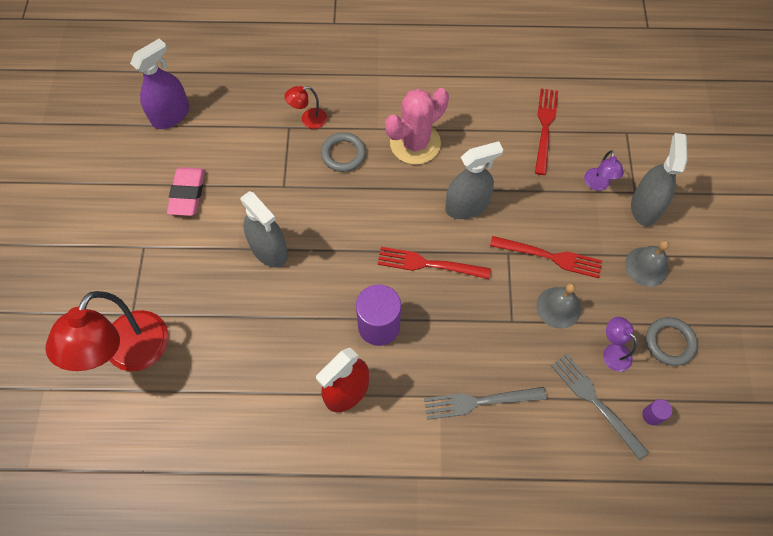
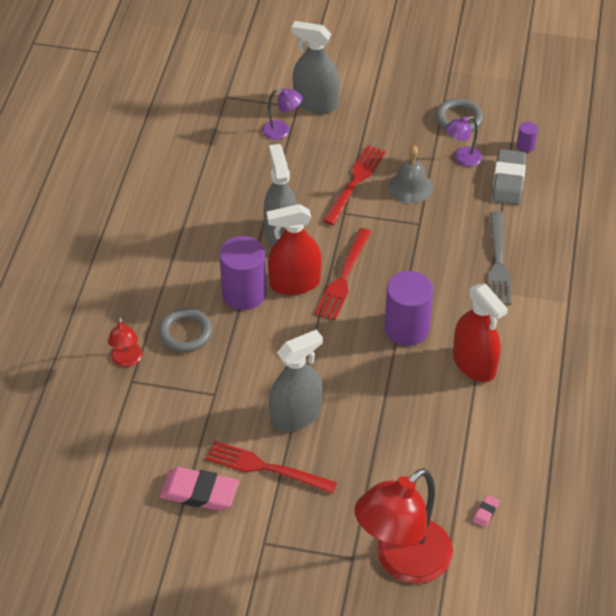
camera: 80 degrees left, 15 degrees down
(129, 354) = (402, 561): red lamp -> red lamp turned 105 degrees clockwise
(171, 115) = (73, 504): purple spray bottle -> none
(182, 418) = (486, 512): none -> pink eraser
(393, 188) = (244, 293): none -> purple cylinder
(413, 225) = (295, 283): none -> red spray bottle
(415, 143) = (190, 266): pink cactus -> none
(545, 127) = (201, 156): red fork -> red fork (265, 468)
(595, 402) = (508, 181): grey fork -> grey eraser
(646, 266) = (380, 116): grey bell -> none

